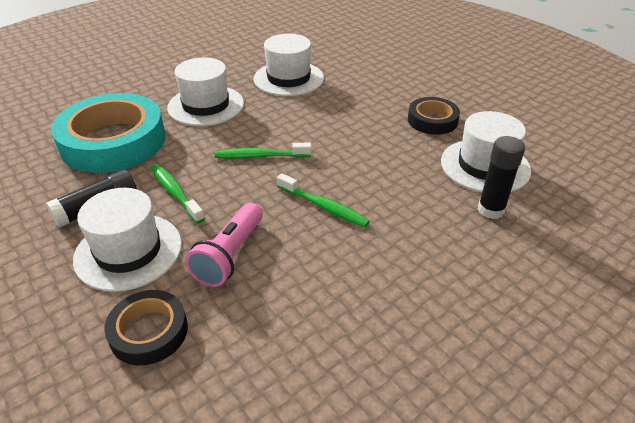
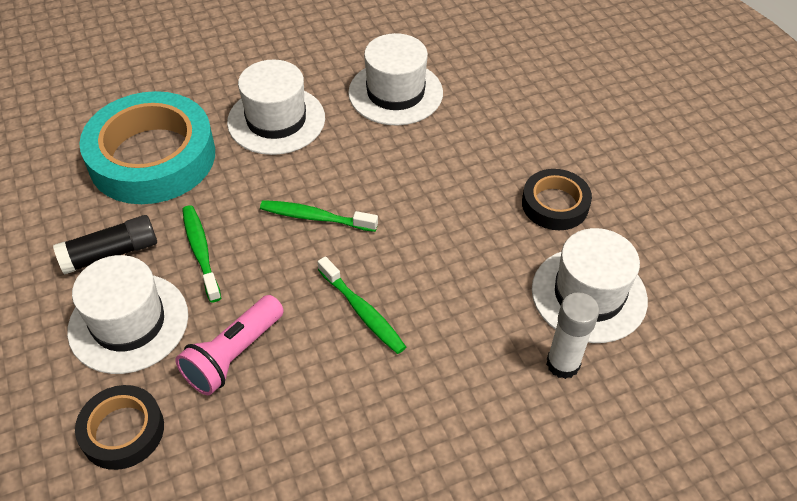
camera: 15 degrees right, 10 degrees up
(491, 210) = (563, 364): black glue stick -> white glue stick

